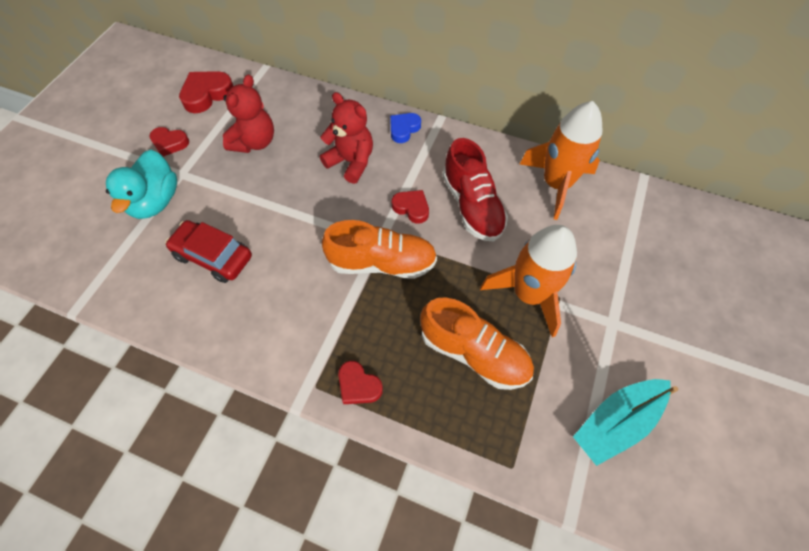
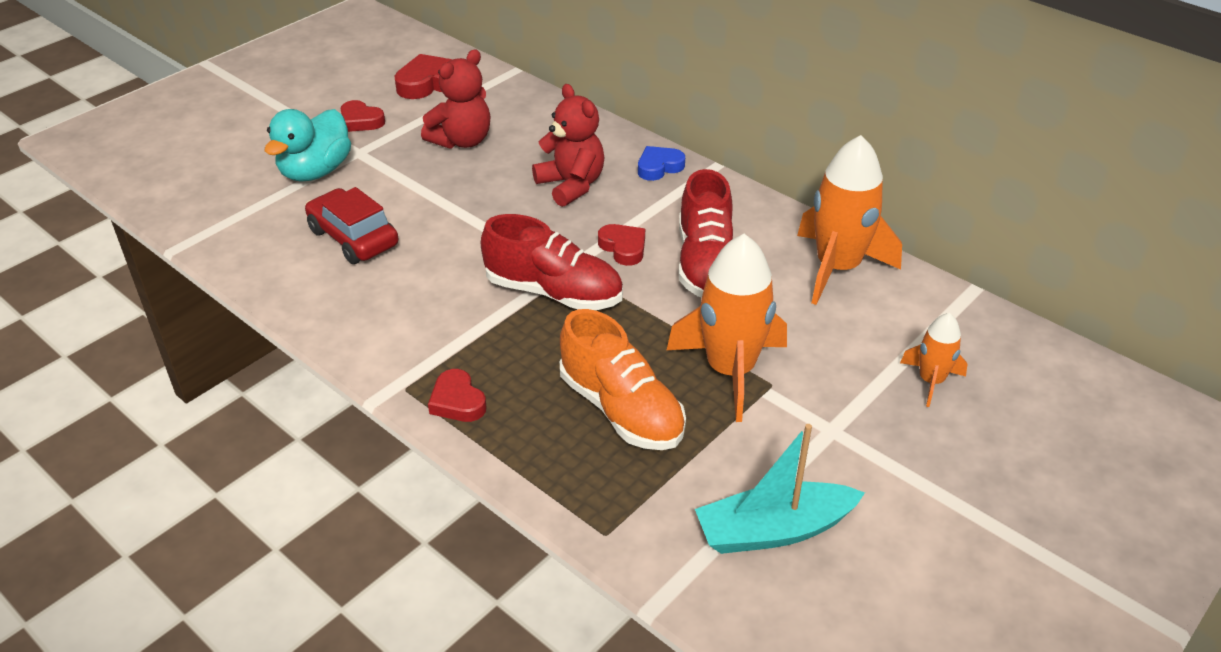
camera: 20 degrees right, 20 degrees down
(382, 263) = (554, 292): orange shoe -> red shoe
(653, 261) = (931, 381): none -> orange rocket

